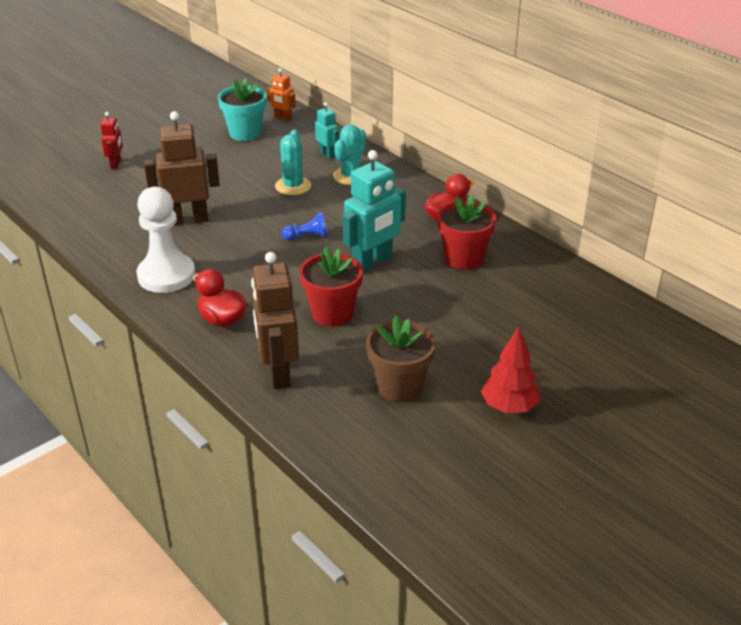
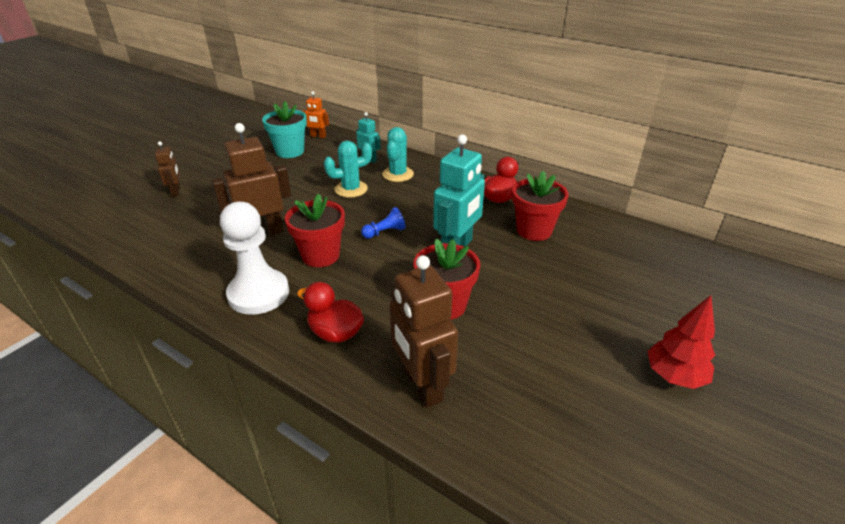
camera: 15 degrees left, 0 degrees up
(116, 164) = (176, 192): red robot -> brown robot
(235, 250) = (320, 255): none -> red flower pot
(293, 186) = (351, 189): turquoise cactus -> turquoise cactus turned 75 degrees clockwise
(399, 386) = (555, 375): brown flower pot -> none

